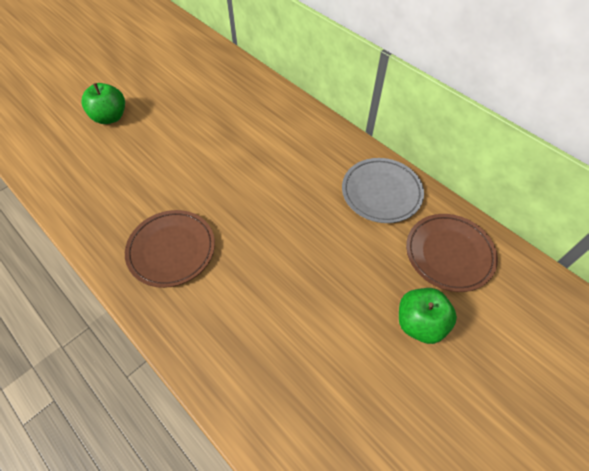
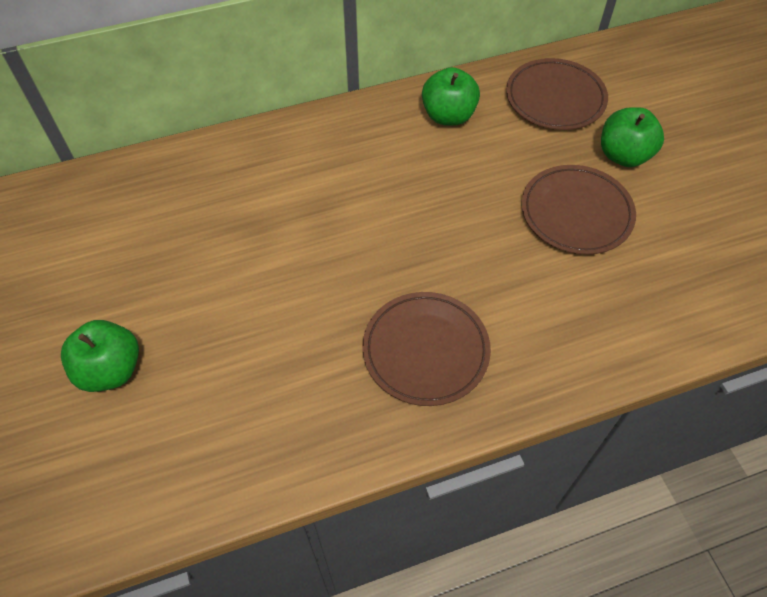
camera: 65 degrees left, 0 degrees up
(336, 305) = (576, 213): none -> brown plate
(381, 192) = (448, 116): grey plate -> green apple

